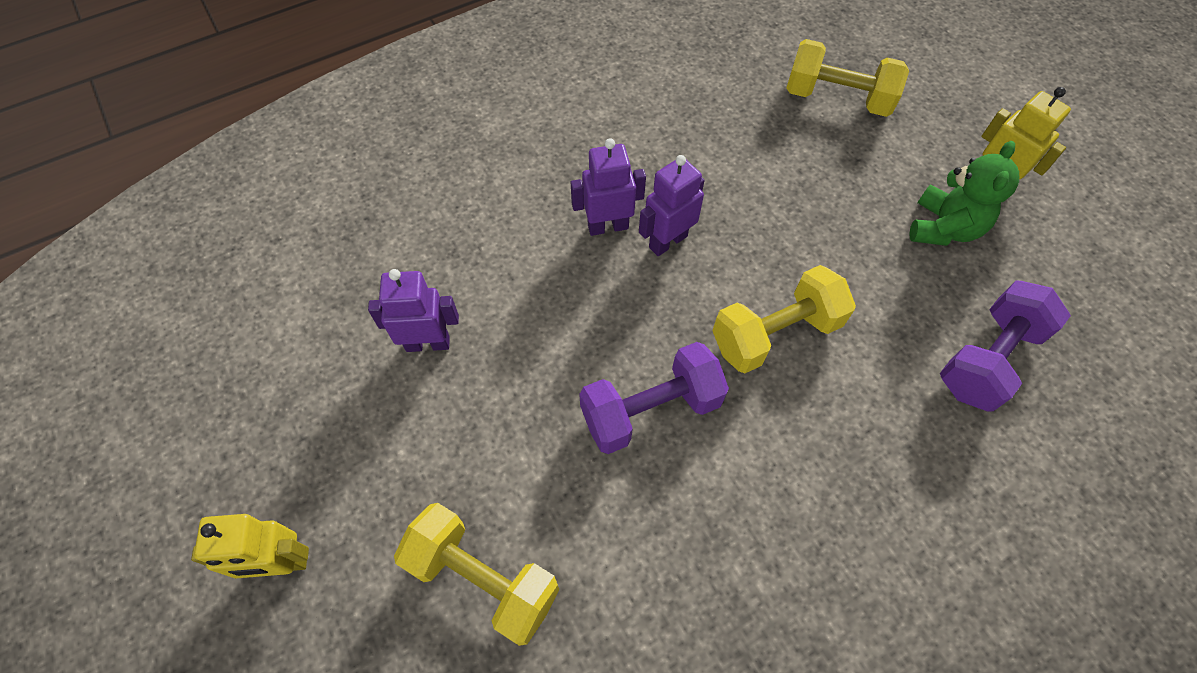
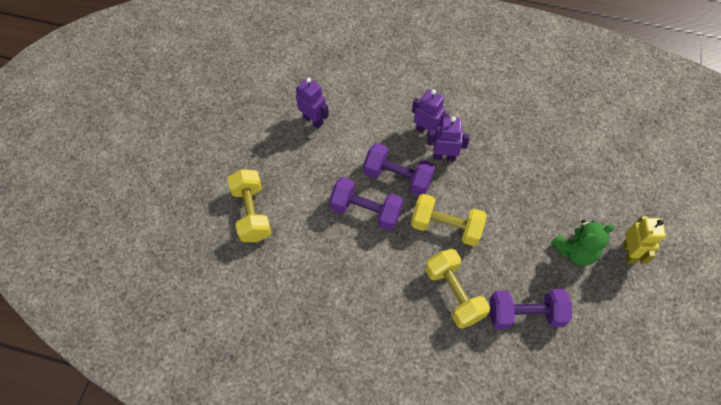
camera: 45 degrees right, 0 degrees up
(282, 563) = (199, 152): yellow robot -> none
(640, 322) = (397, 177): none -> purple dumbbell
(837, 98) = (597, 158): yellow dumbbell -> yellow dumbbell (454, 294)

